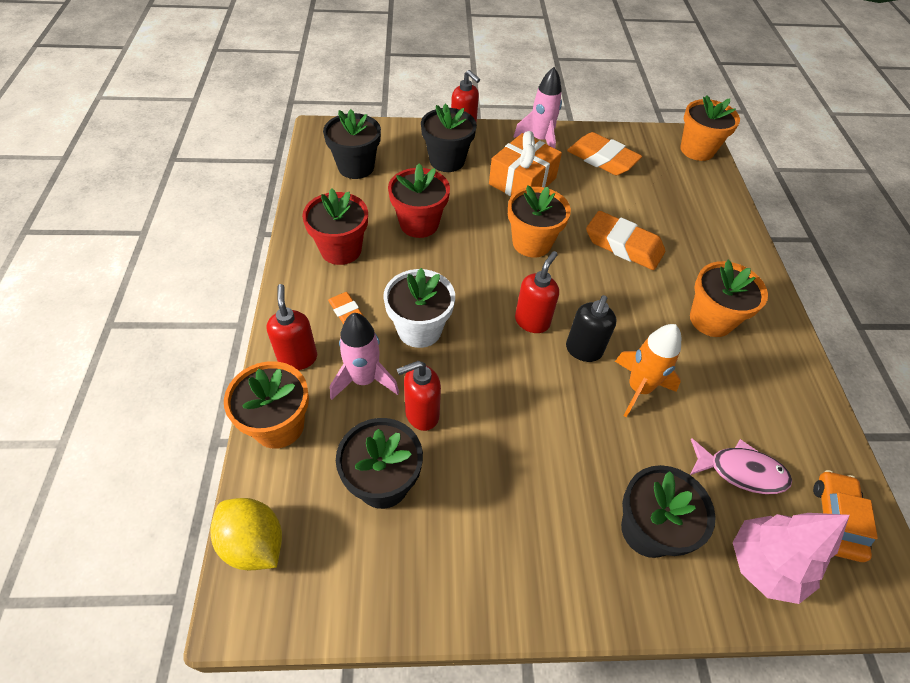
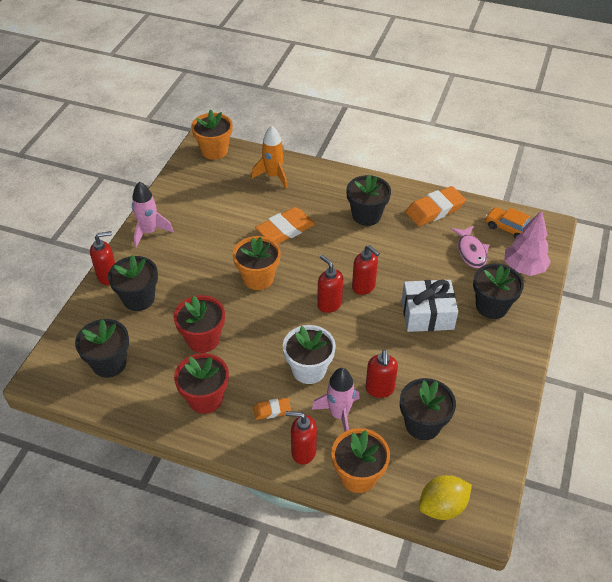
camera: 65 degrees left, 5 degrees down
(522, 181) = (191, 260): orange gift -> none
(579, 440) = (427, 314): none -> white gift
(583, 350) = (364, 287): black soap dispenser -> red soap dispenser
(602, 159) = (193, 205): orange eraser -> orange eraser (434, 210)
(638, 388) = (402, 272): orange rocket -> orange rocket (273, 176)
(711, 320) = (366, 215): orange flower pot -> black flower pot
(741, 471) = (470, 251): pink fish -> pink fish turned 135 degrees clockwise

